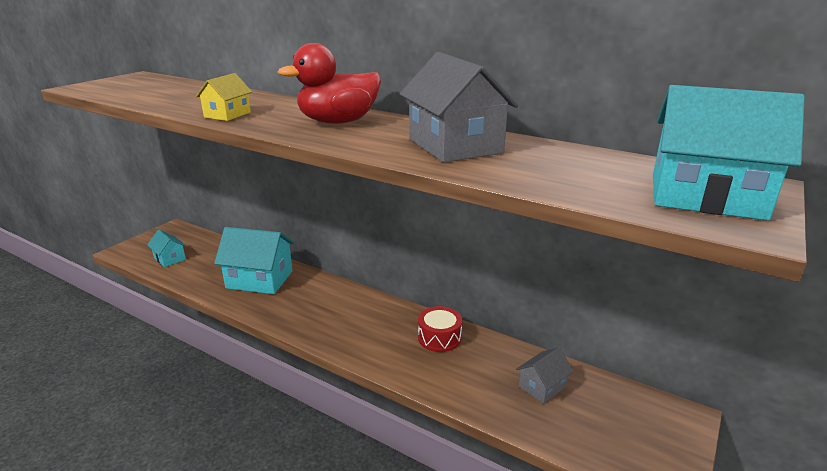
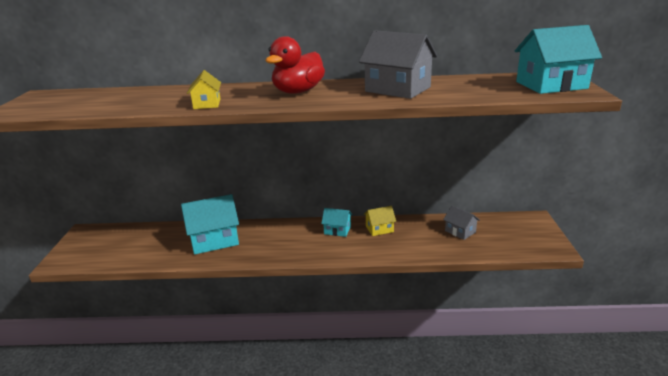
camera: 30 degrees left, 0 degrees up
(170, 258) = (114, 252): turquoise house -> turquoise house (337, 230)
(439, 338) = (379, 229): red drum -> yellow house
(542, 386) = (460, 231): grey house -> grey house turned 60 degrees counterclockwise

